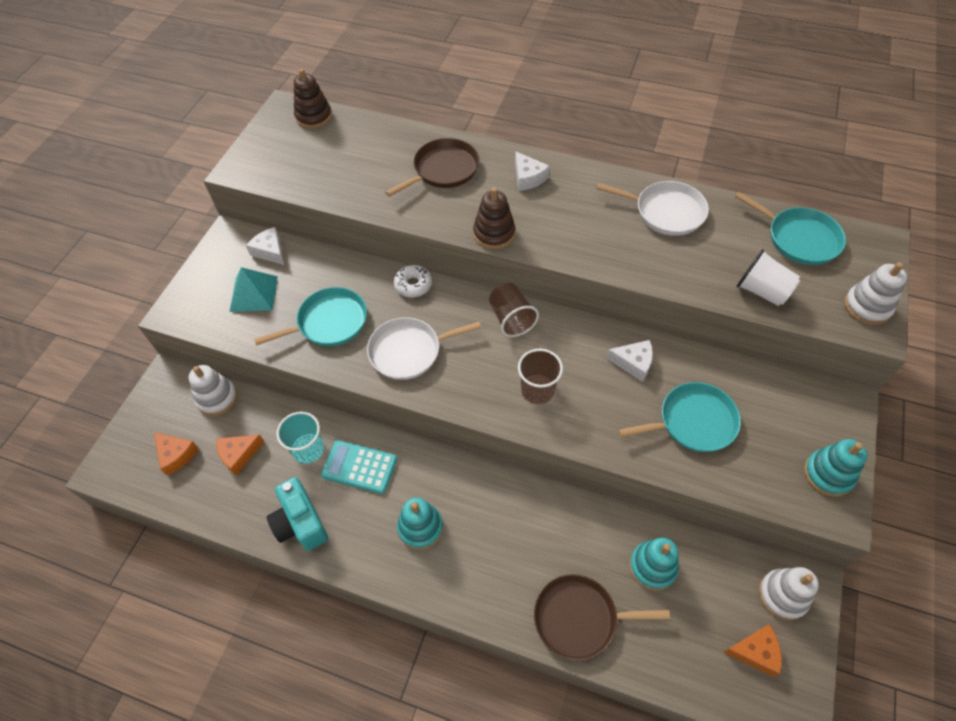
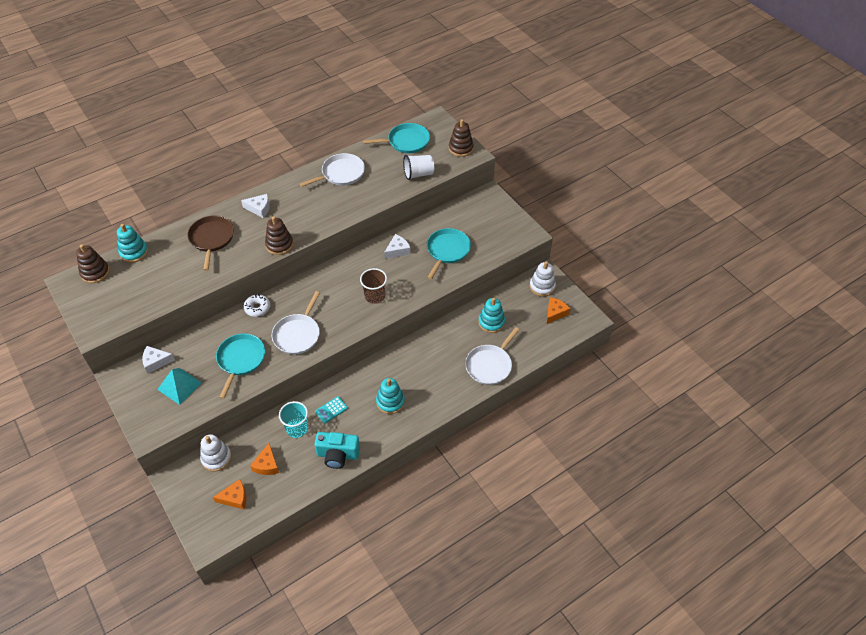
camera: 55 degrees left, 5 degrees down
(359, 467) = (331, 410): turquoise calculator -> turquoise calculator, size x0.64
(511, 319) = (324, 280): brown cup -> none
(580, 618) = (490, 365): brown pan -> white pan
(828, 474) = (512, 225): turquoise stacking toy -> turquoise stacking toy (134, 252)
(867, 307) = (461, 148): white stacking toy -> brown stacking toy

